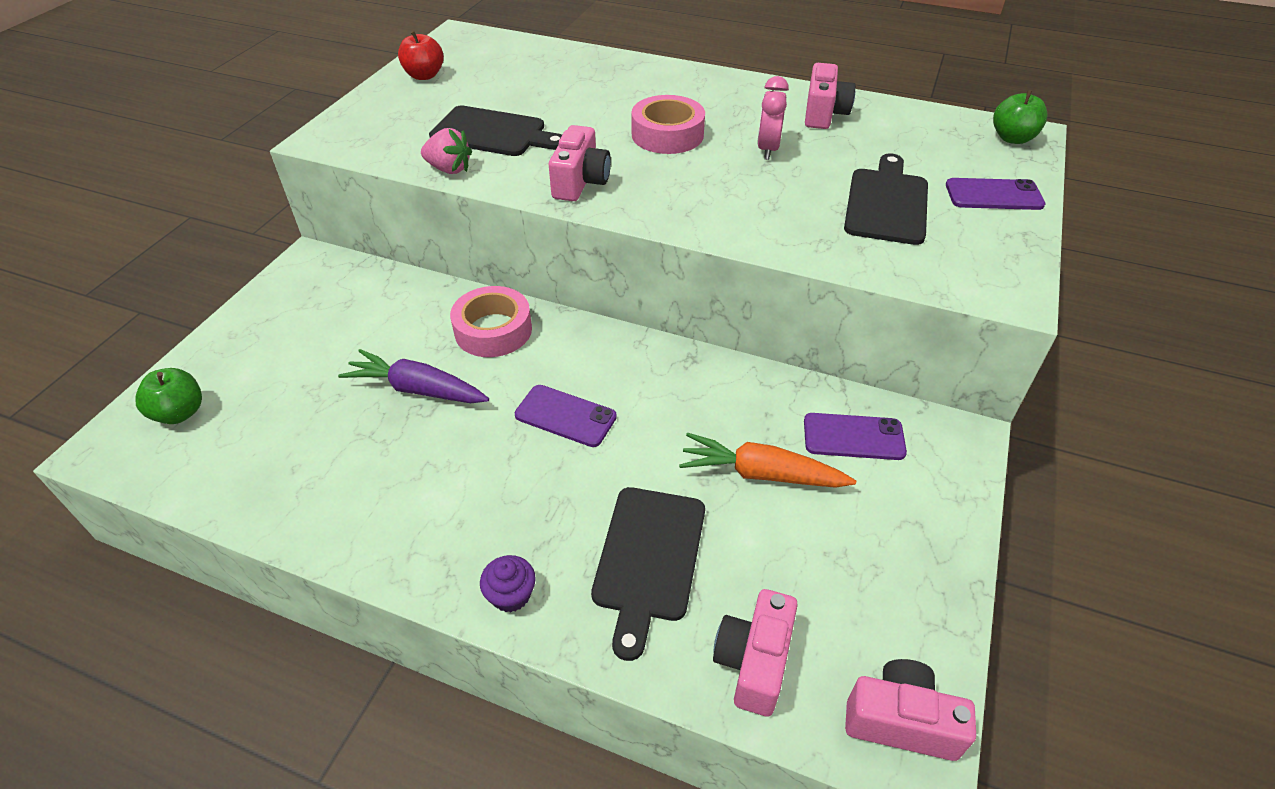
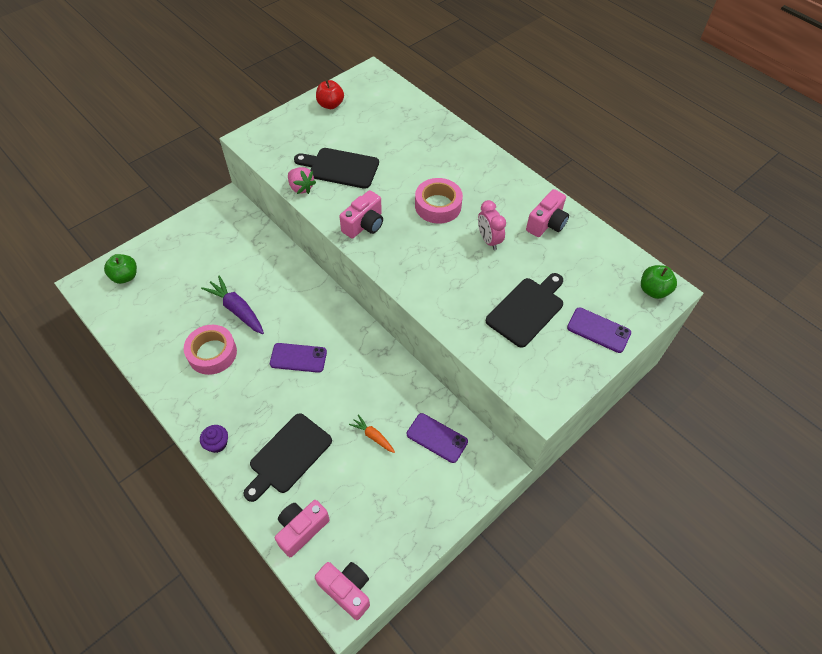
camera: 25 degrees right, 10 degrees up
(493, 133) = (340, 168): black cutting board -> black cutting board turned 150 degrees clockwise
(493, 330) = (294, 288): pink tape -> pink tape (212, 353)
(565, 416) = (298, 358): purple phone -> purple phone turned 45 degrees counterclockwise
(761, 474) = (373, 436): orange carrot -> orange carrot, size x0.56
(767, 149) = (488, 240): pink clock -> pink clock turned 60 degrees counterclockwise

